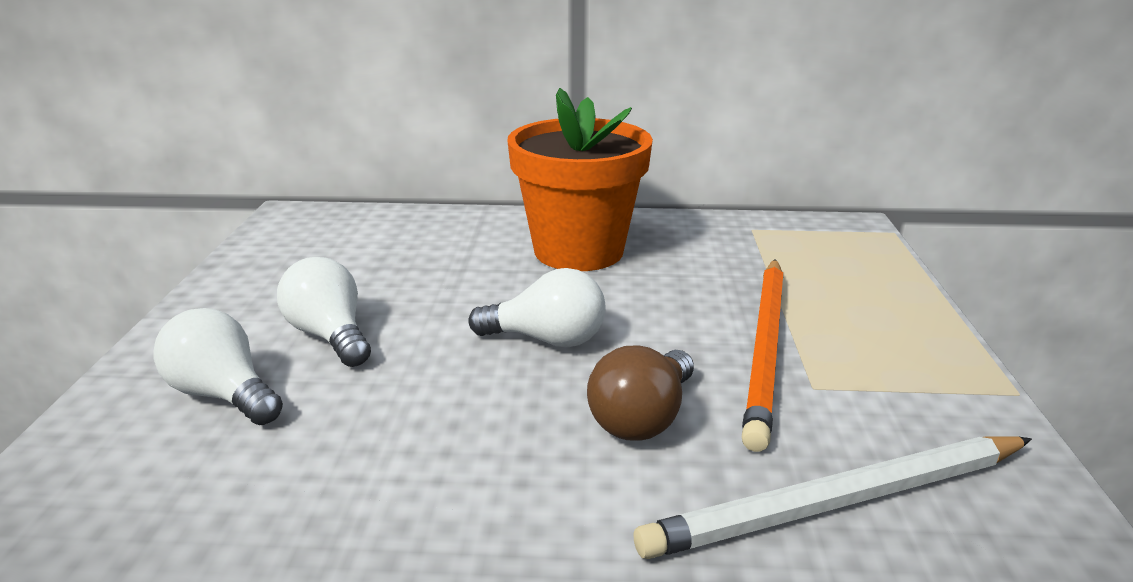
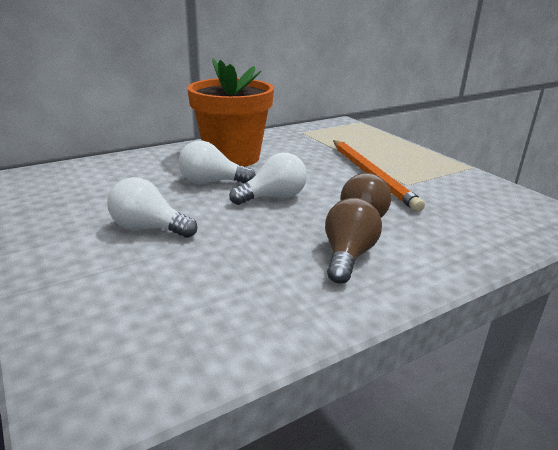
camera: 35 degrees left, 0 degrees up
(224, 394) = (125, 275): white light bulb -> white light bulb (211, 182)
(519, 487) = (348, 256): none -> brown light bulb
(839, 502) = (466, 218): white pencil -> none

